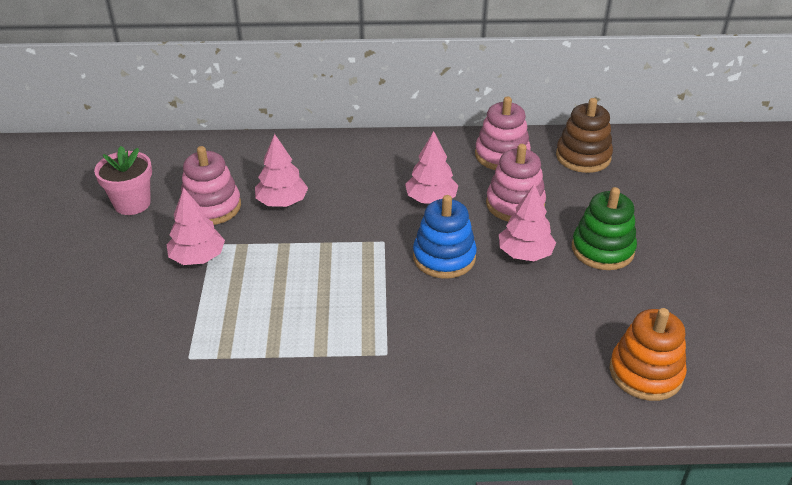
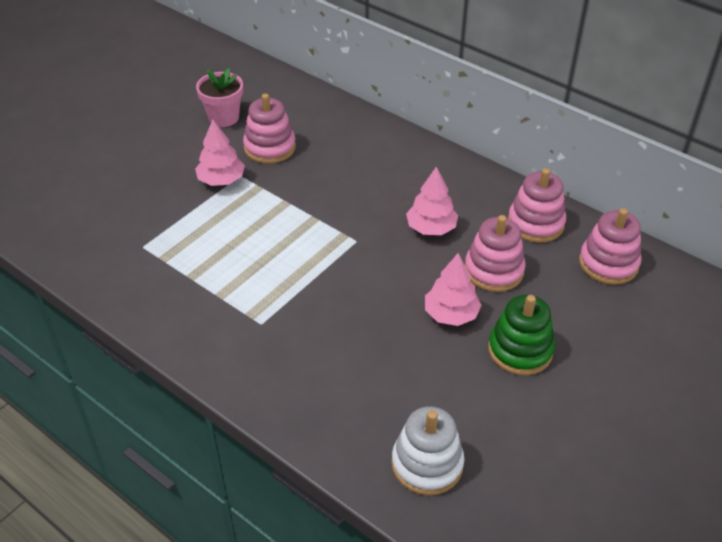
camera: 40 degrees right, 5 degrees up
(282, 202) = (320, 169): pink tree -> none
(444, 257) = (385, 279): blue stacking toy -> none
(583, 157) = (608, 263): brown stacking toy -> pink stacking toy
(645, 373) = (427, 464): orange stacking toy -> white stacking toy

